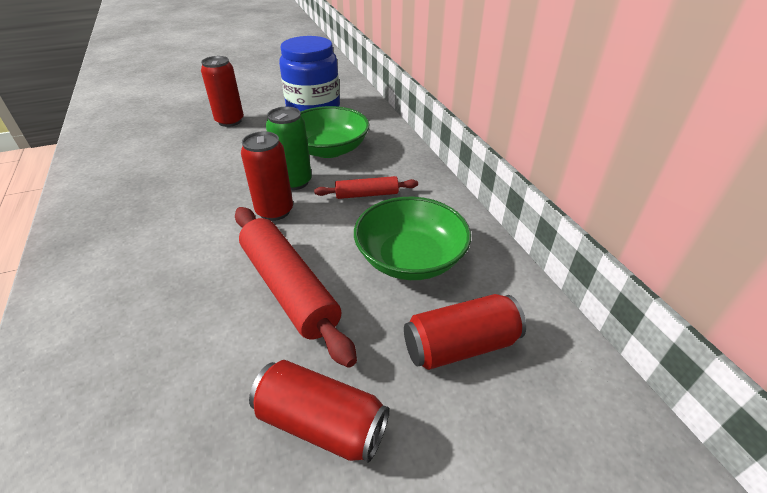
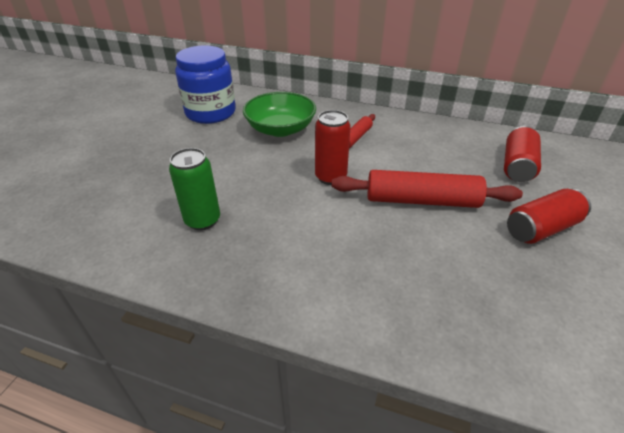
camera: 50 degrees left, 0 degrees up
(230, 121) = (165, 152): red can -> none
(294, 182) = (304, 157): green can -> green can (202, 220)
(410, 258) = (436, 150): green bowl -> none

